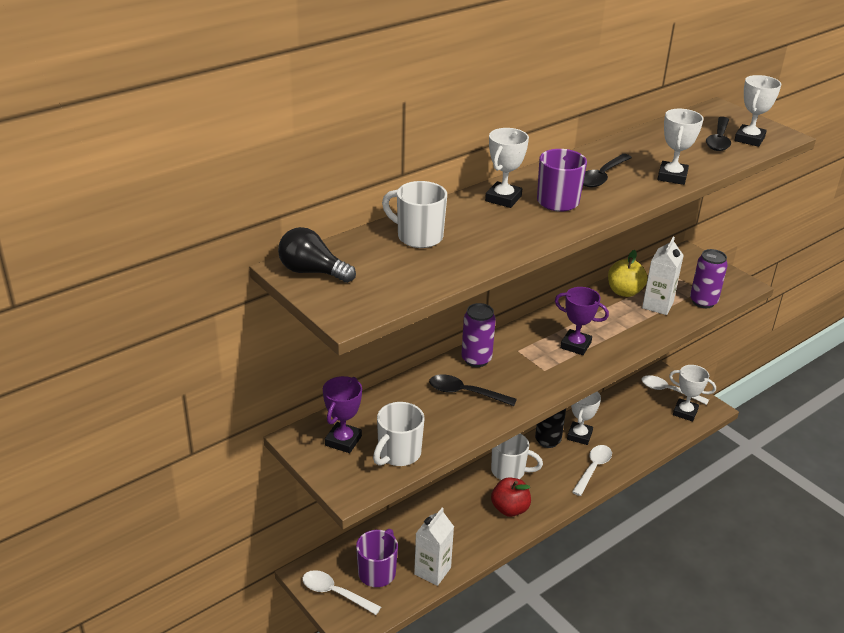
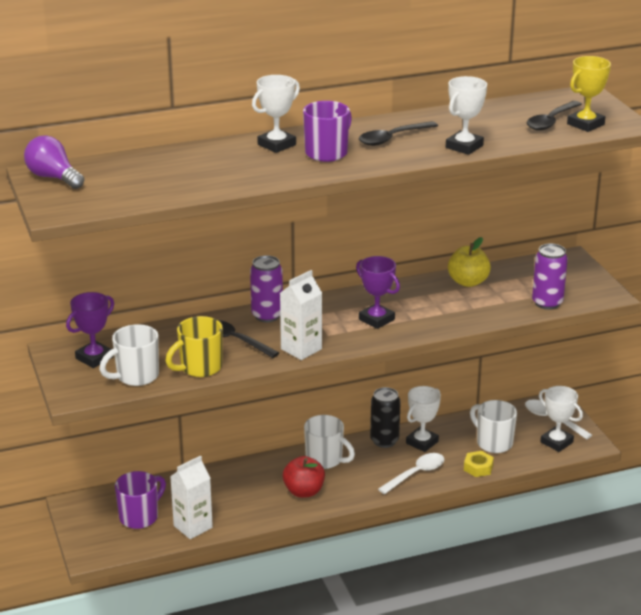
camera: 20 degrees right, 5 degrees down
(312, 272) = (53, 178): black light bulb -> purple light bulb
(335, 593) = (90, 525): white spoon -> none
(418, 237) = (169, 164): white mug -> white mug (493, 443)
(453, 431) = (199, 368): none -> yellow mug
(639, 451) = (478, 467): none -> yellow nut
(657, 305) = (493, 299): white carton -> white carton (301, 349)
(749, 139) = (585, 124): white trophy -> yellow trophy

